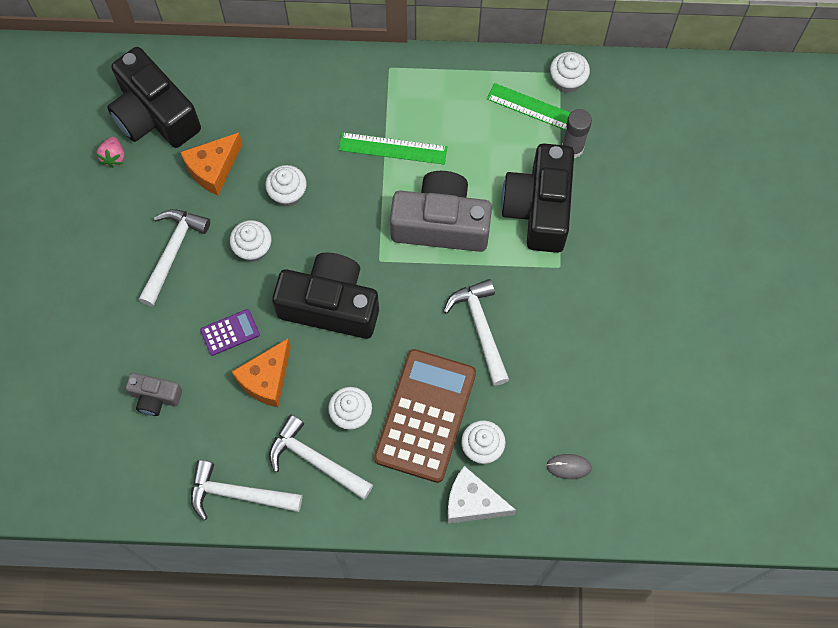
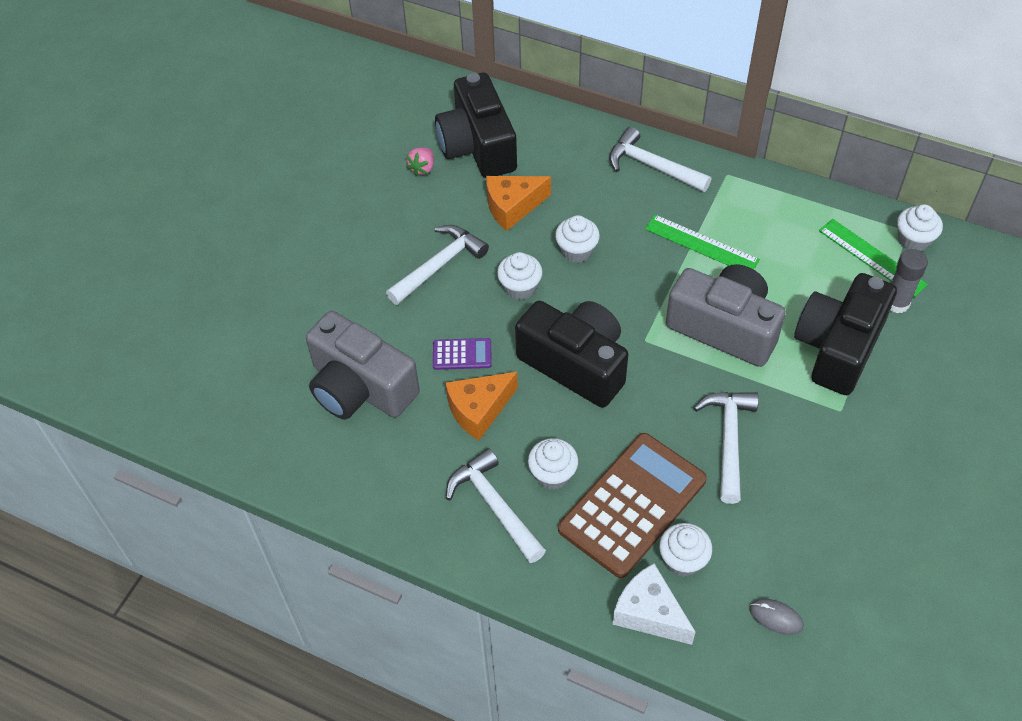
camera: 25 degrees right, 15 degrees down
(155, 397) = (360, 387): grey camera -> grey camera, size x2.01
(238, 494) = (399, 508): white hammer -> white hammer (652, 166)

